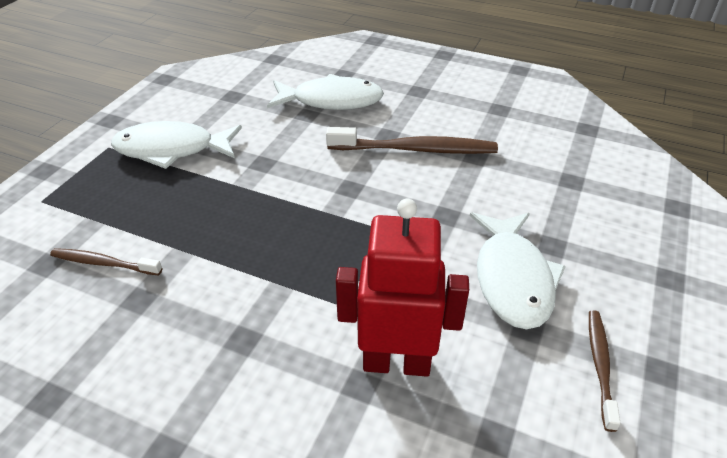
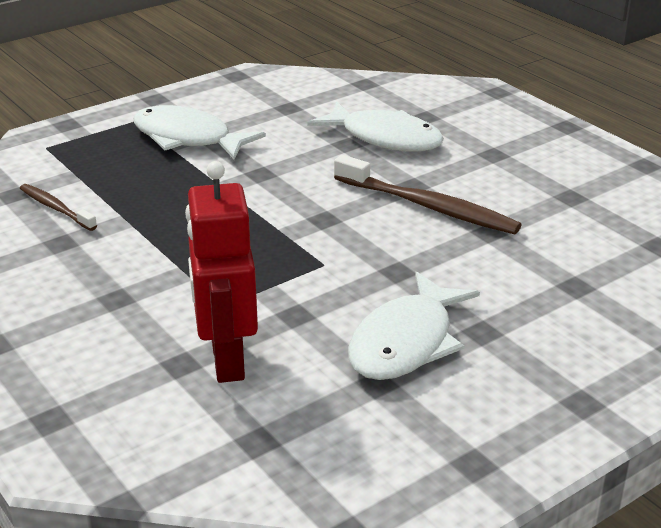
camera: 30 degrees right, 10 degrees down
(396, 362) = (226, 361): red robot -> red robot turned 135 degrees counterclockwise
(600, 365) = (415, 435): brown toothbrush -> none

